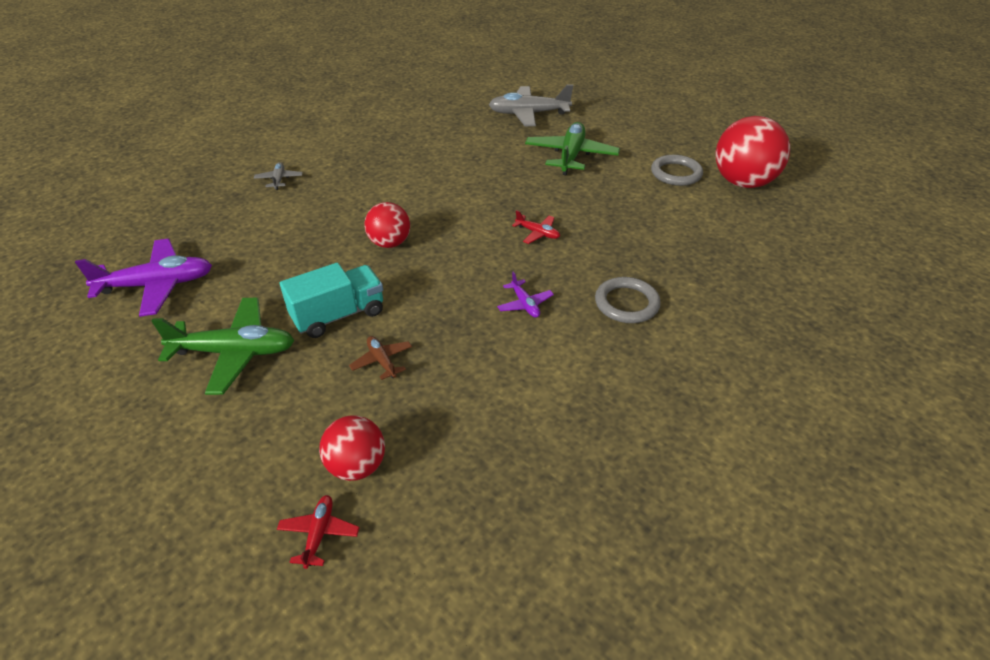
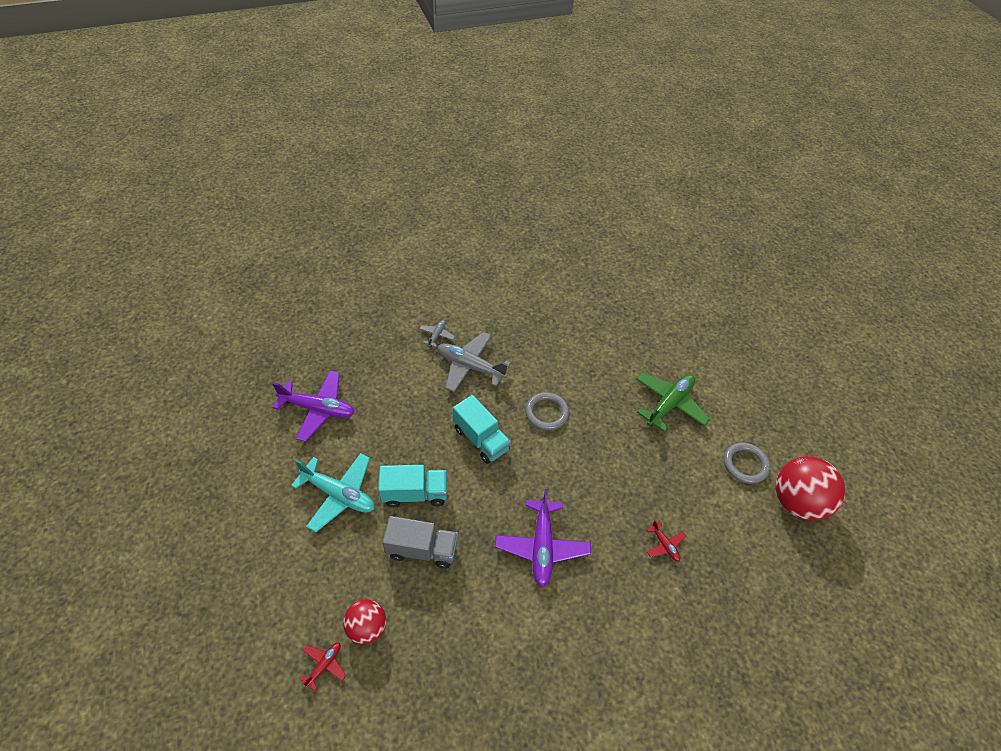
camera: 25 degrees right, 10 degrees up
(234, 352) = (339, 494): green plane -> turquoise plane
(382, 361) = (422, 549): brown plane -> grey truck
(389, 243) = (481, 439): red ball -> turquoise truck
(525, 304) = (542, 546): purple plane -> purple plane, size x2.08
(528, 114) = (664, 337): grey plane -> grey plane (470, 366)
(537, 233) = (592, 479): red plane -> red plane (664, 545)
(626, 303) = (615, 583): grey ring -> grey ring (546, 413)

